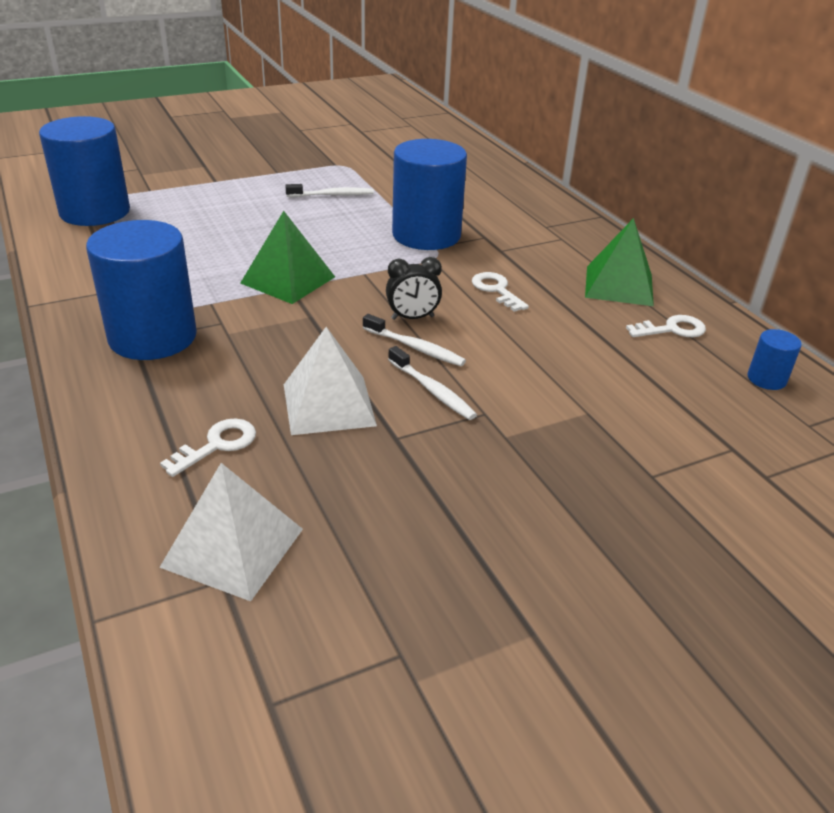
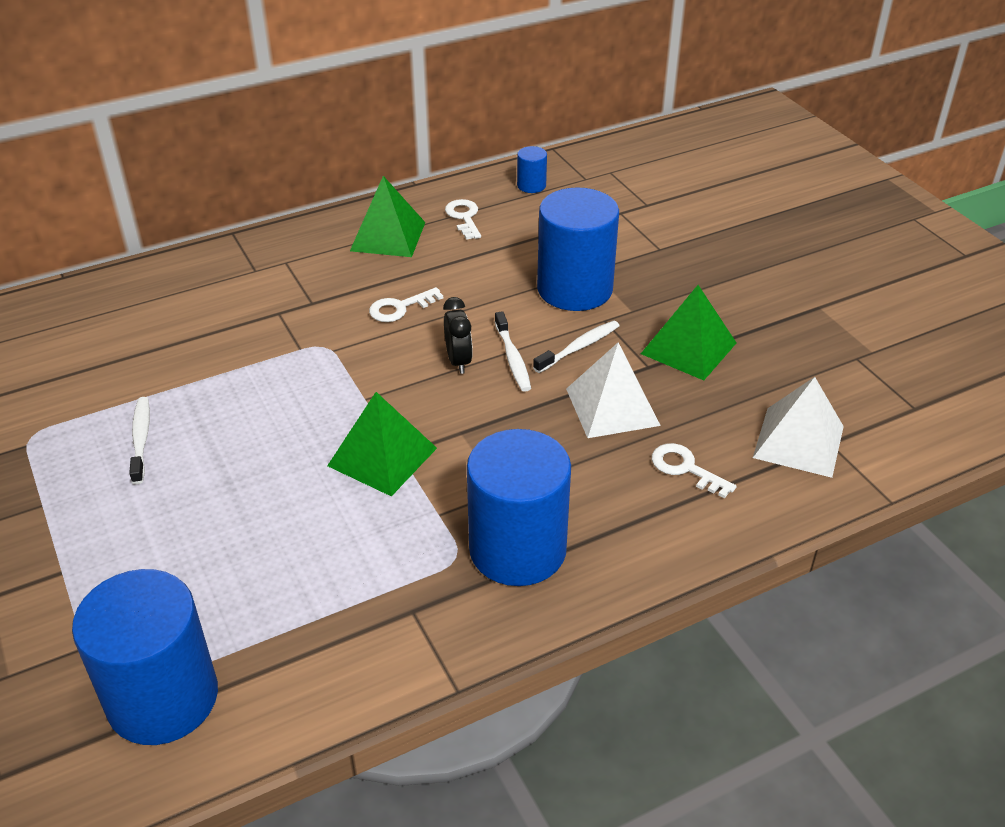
camera: 90 degrees left, 5 degrees up
(415, 348) = (512, 358): white toothbrush -> white toothbrush turned 135 degrees clockwise
(426, 235) = (271, 354): blue cylinder -> blue cylinder (574, 289)
(429, 474) = (688, 348): none -> green pyramid

